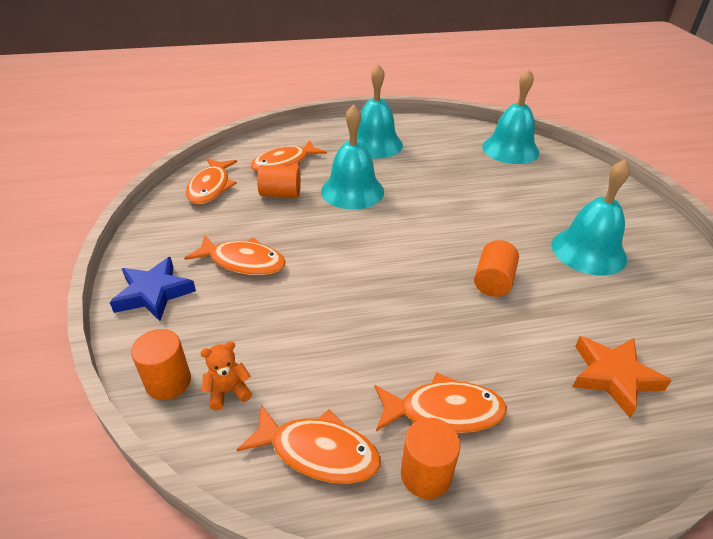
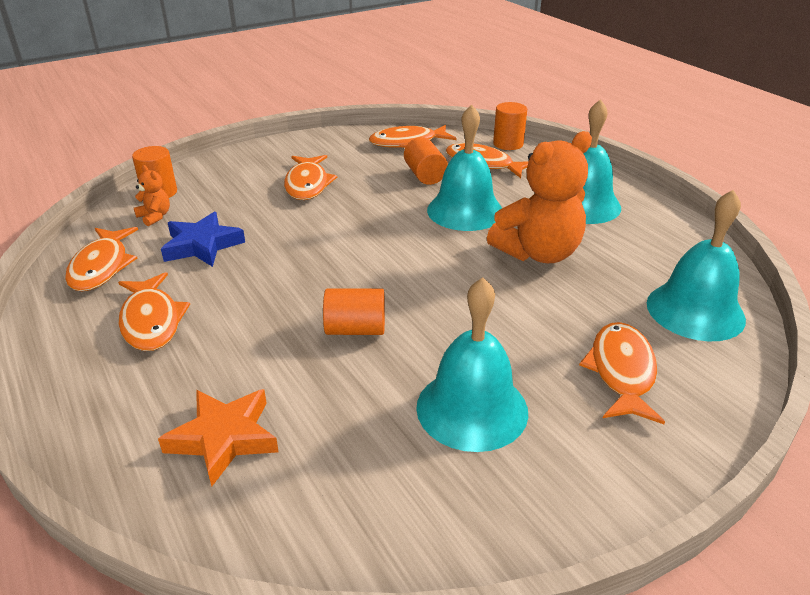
camera: 70 degrees right, 5 degrees down
(154, 293) = (250, 161): blue star -> blue star (202, 245)
(425, 474) = (82, 321): orange cylinder -> orange cylinder (508, 144)
(427, 178) = (538, 253): none -> orange teddy bear
(561, 189) = (621, 372): none -> orange fish

